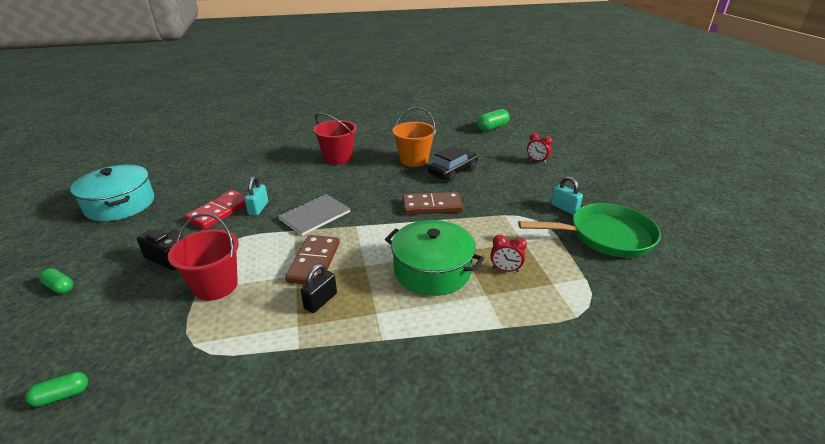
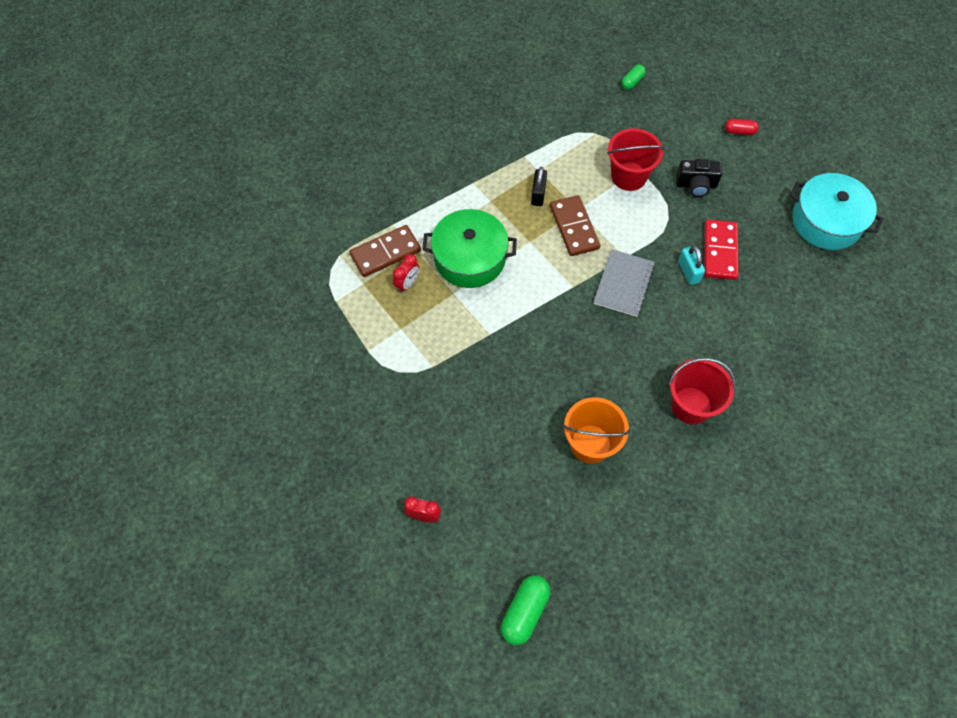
camera: 155 degrees right, 30 degrees up
(60, 287) = (739, 131): green capsule -> red capsule
(432, 206) = (515, 350): brown domino -> brown domino (385, 253)
(453, 171) = (526, 436): black car -> none
(505, 269) = (407, 284): red clock -> red clock turned 135 degrees clockwise
(564, 208) = (369, 407): turquoise padlock -> none
(605, 236) = (320, 370): green pan -> none

